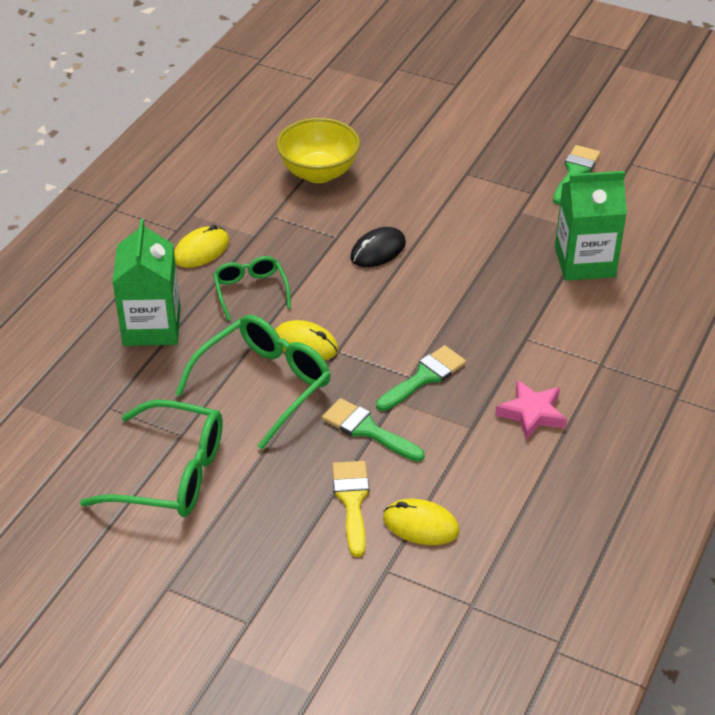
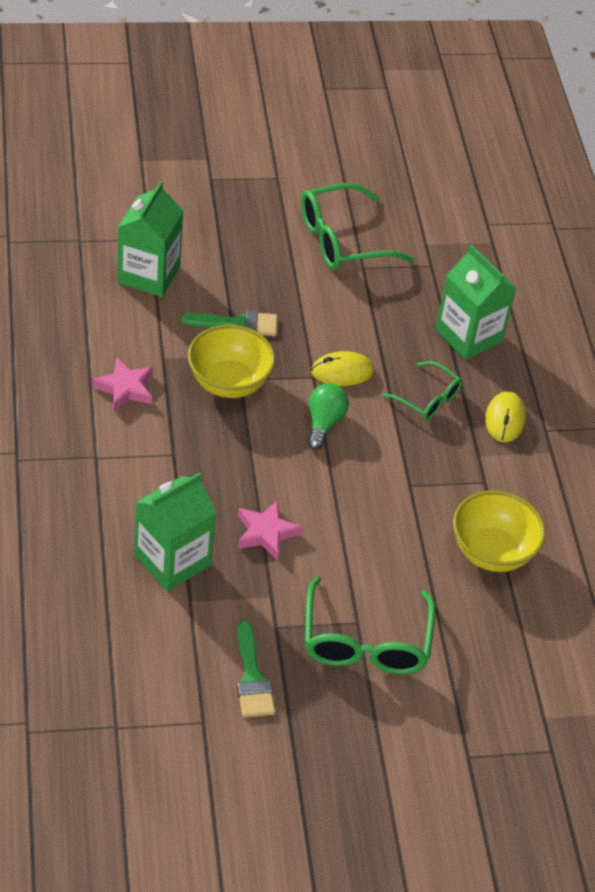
camera: 140 degrees right, 5 degrees up
(263, 385) = (341, 325): green glasses -> green glasses (365, 641)
(352, 501) = (207, 271): yellow brush -> none
(365, 309) = (324, 423): none -> green light bulb
(378, 250) = (362, 487): black mouse -> none
(420, 525) = (148, 274): yellow mouse -> green carton
(424, 377) = (229, 383): green brush -> yellow bowl
(490, 251) = (266, 533): none -> pink star

